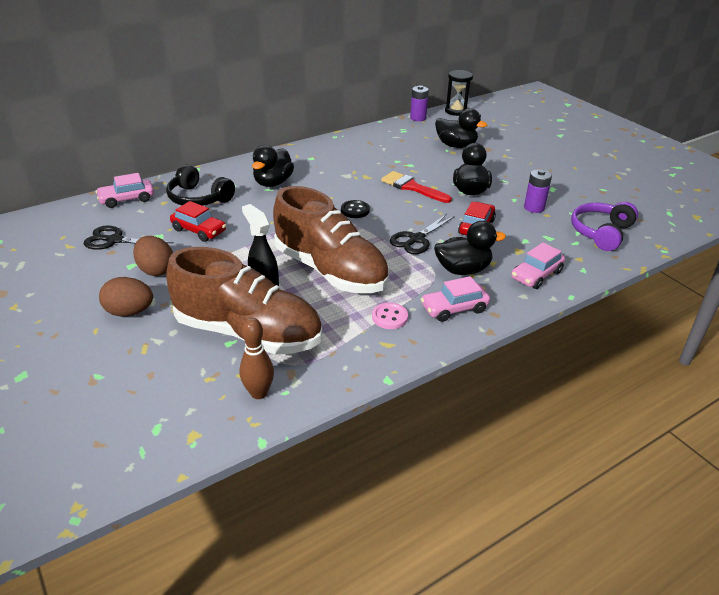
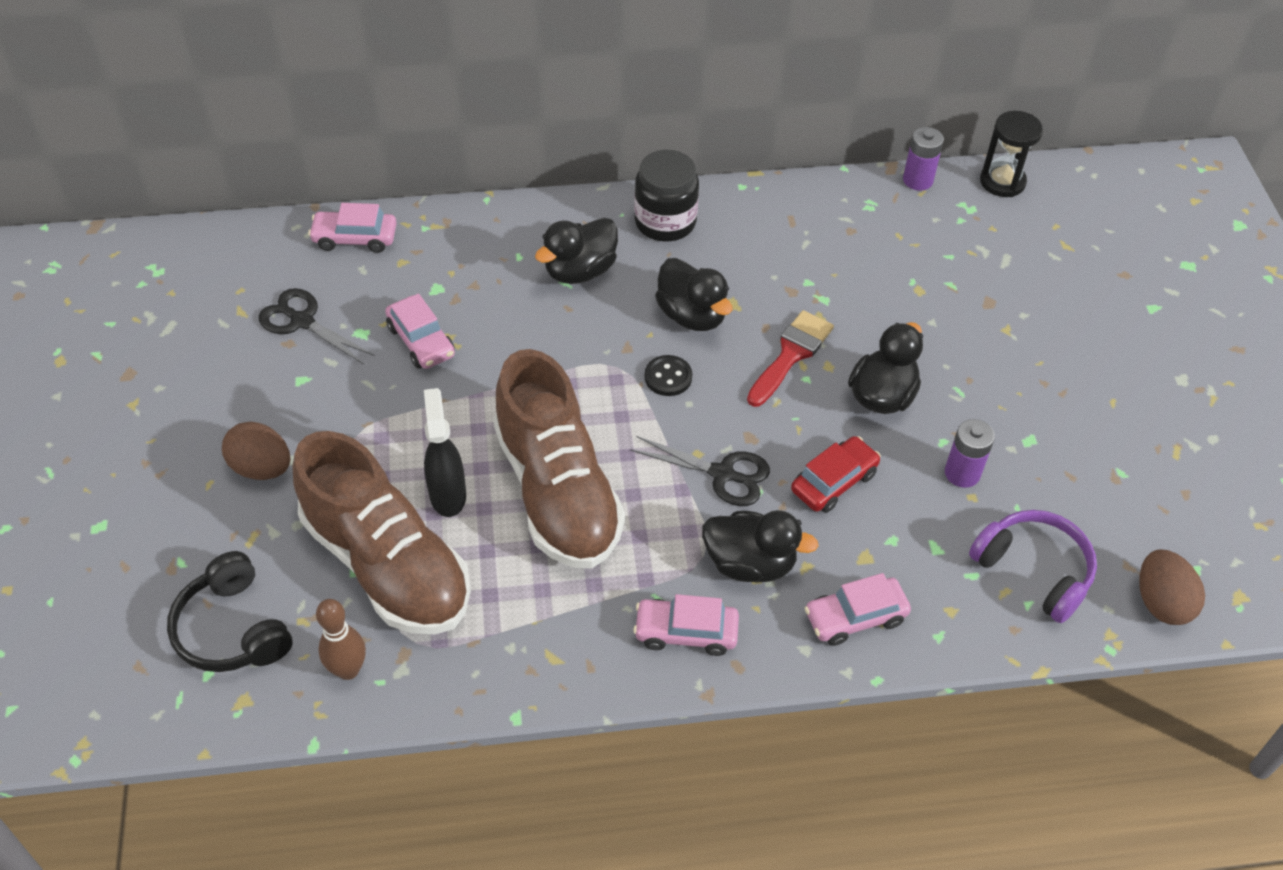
camera: 25 degrees right, 15 degrees up
(156, 270) = (328, 401): brown egg -> brown egg (1161, 602)
(199, 198) = (454, 270): black headphones -> black headphones (233, 629)
(199, 230) = (421, 341): red car -> pink car
(305, 156) = (665, 222): none -> black jar
(389, 317) = (586, 611): pink button -> none
(412, 187) = (791, 354): red brush -> red brush turned 60 degrees clockwise
(416, 239) = (722, 474): black scissors -> black scissors turned 135 degrees counterclockwise
(456, 145) = (936, 276): black duck -> black duck (692, 315)
(601, 233) = (1033, 571): purple headphones -> purple headphones turned 75 degrees clockwise

